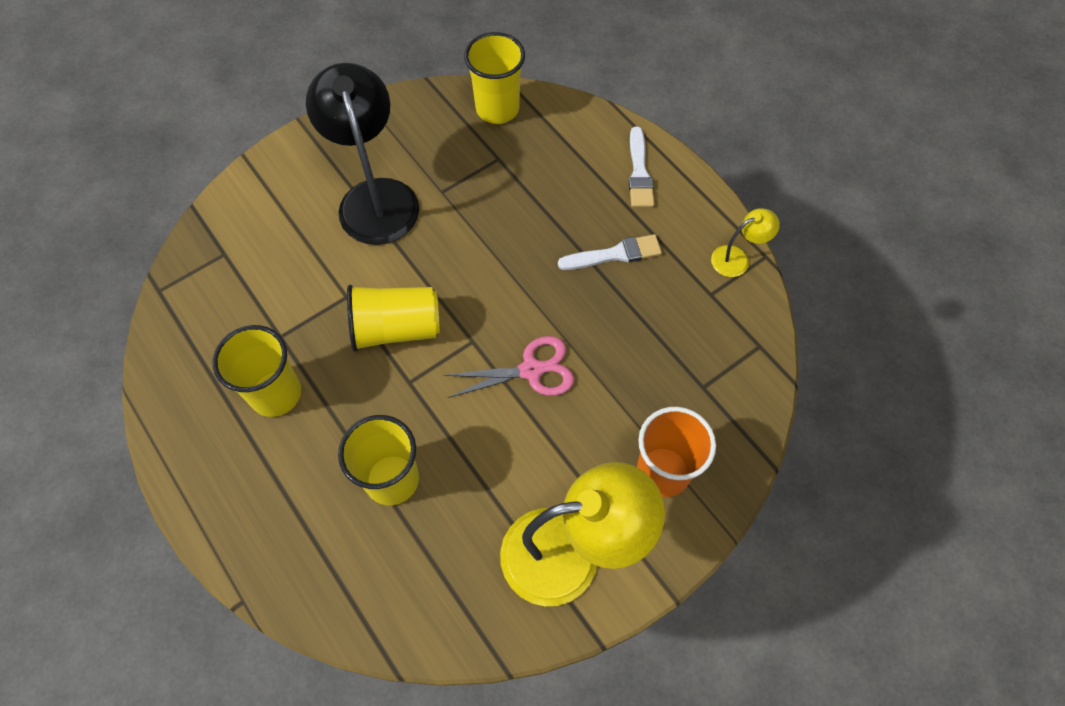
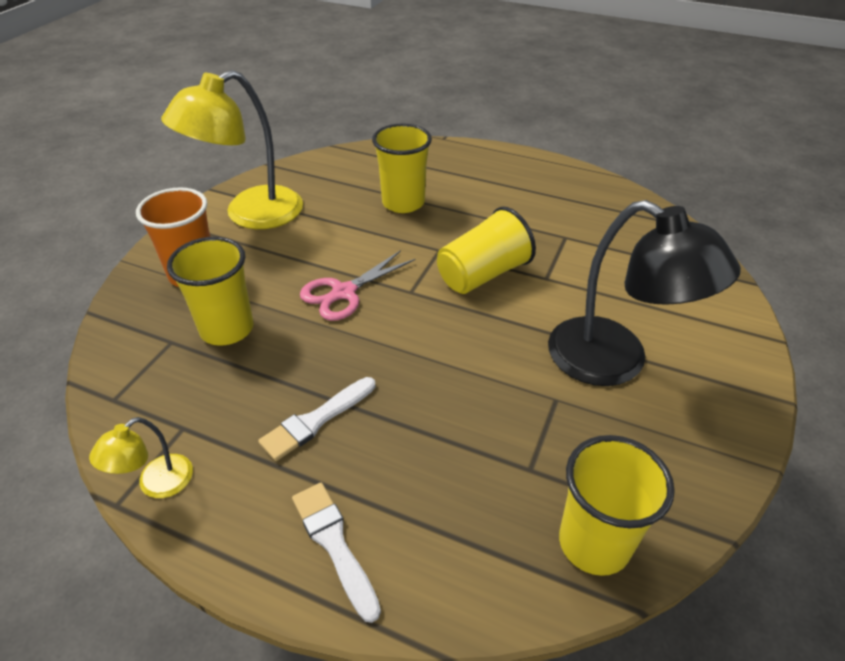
camera: 150 degrees right, 20 degrees down
(276, 393) = (528, 210): yellow cup -> yellow cup (227, 329)

